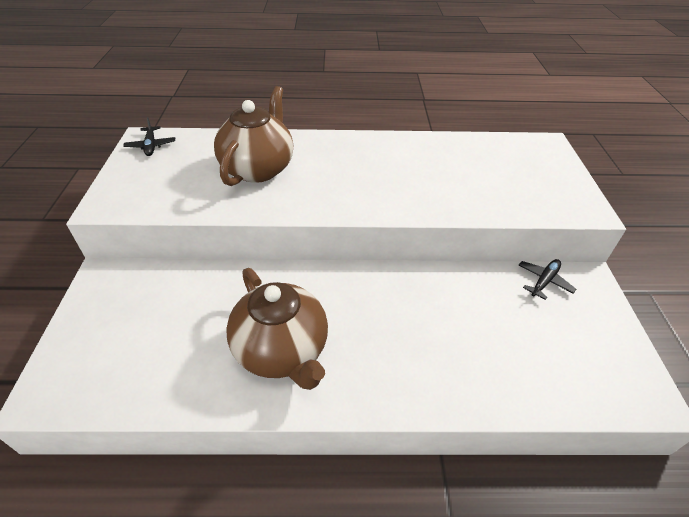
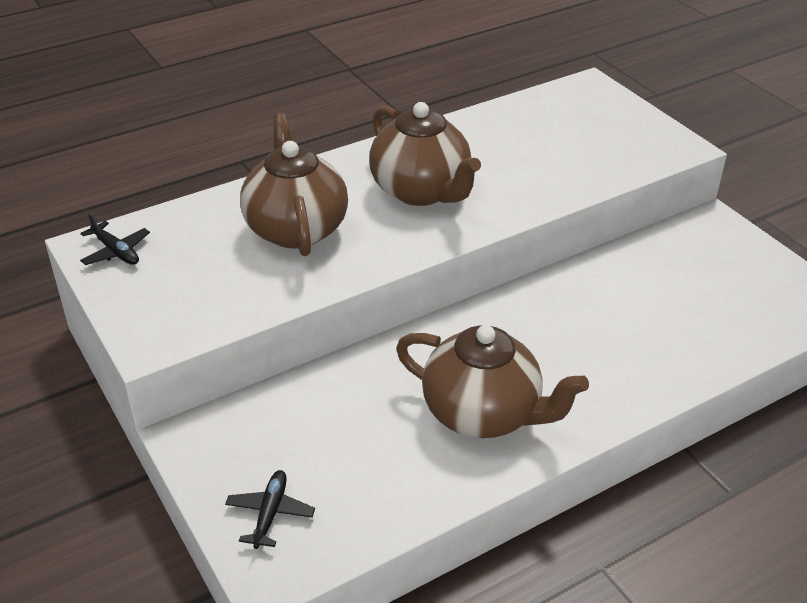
camera: 30 degrees left, 5 degrees down
(359, 173) = (421, 191): none -> brown teapot
(544, 281) = (675, 239): black plane -> black plane (270, 513)

